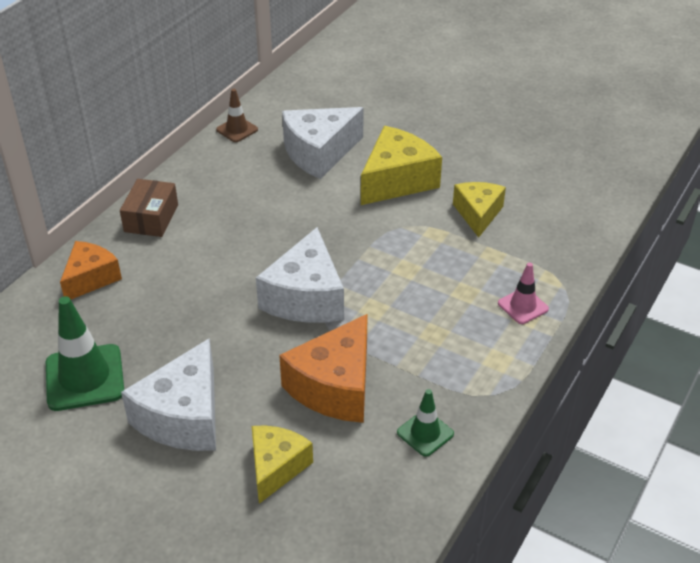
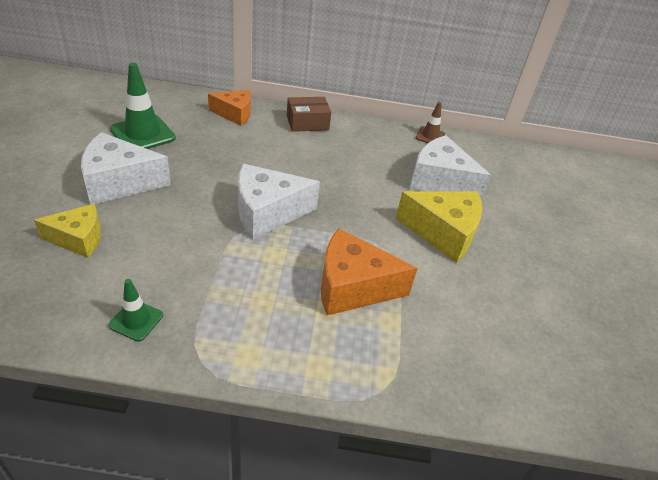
camera: 60 degrees right, 0 degrees up
(335, 386) = (174, 251): orange cheese -> orange cheese (352, 287)
(478, 214) = (440, 297): yellow cheese -> none
(523, 306) = (332, 360): pink traffic cone -> none

